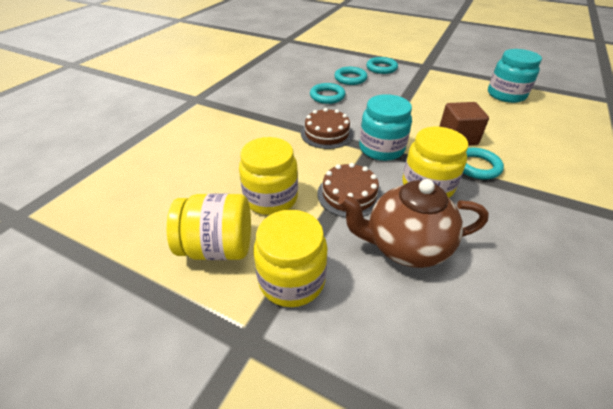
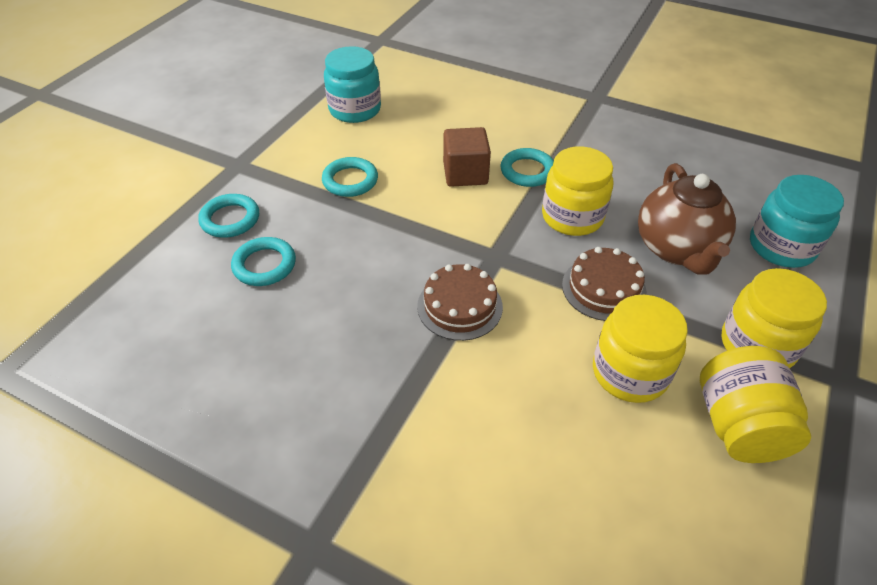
camera: 90 degrees left, 5 degrees up
(327, 96) = (331, 301): turquoise ring -> turquoise ring (350, 180)
(381, 148) = (497, 248): turquoise jar -> turquoise jar (781, 247)

